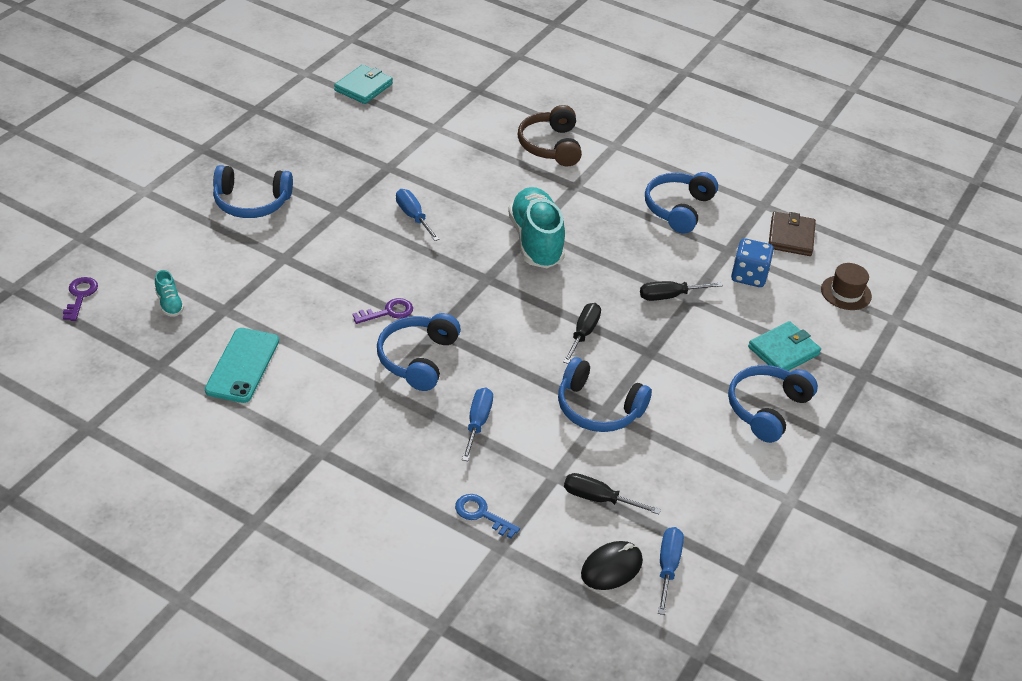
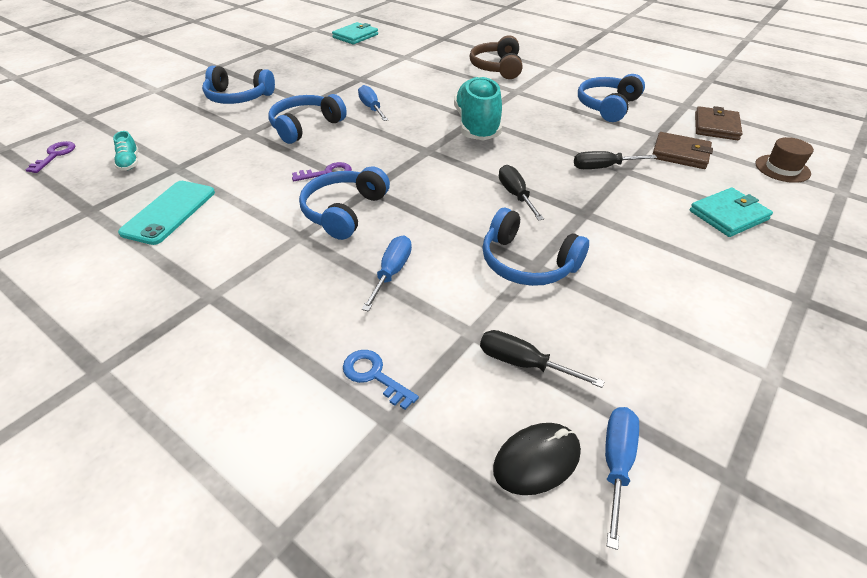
camera: 10 degrees right, 0 degrees up
(583, 333) = (515, 195): black screwdriver -> black screwdriver turned 45 degrees counterclockwise
(749, 276) = (680, 154): blue dice -> brown wallet
(767, 409) = (721, 270): blue headphones -> blue headphones (305, 126)

